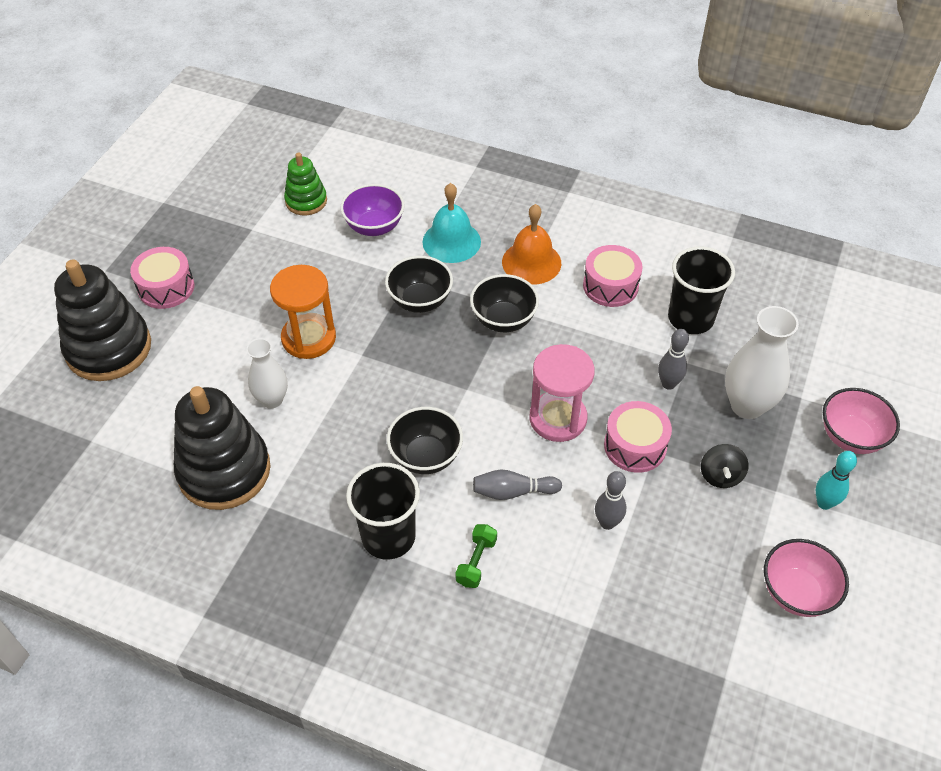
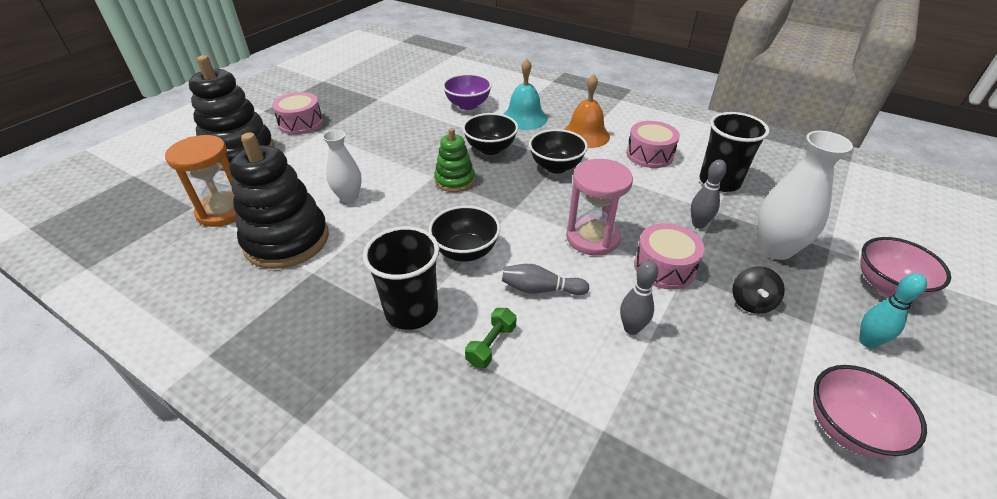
camera: 10 degrees right, 10 degrees down
(306, 201) = (423, 88): green stacking toy -> green stacking toy (455, 180)
(309, 338) = (394, 162): orange hourglass -> orange hourglass (223, 211)

